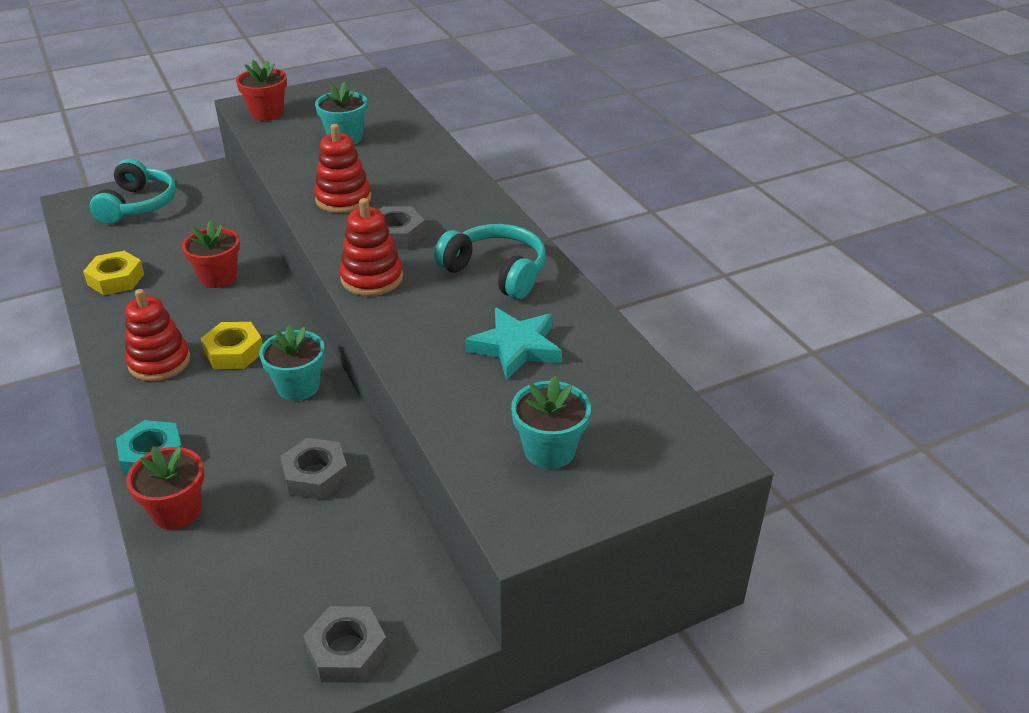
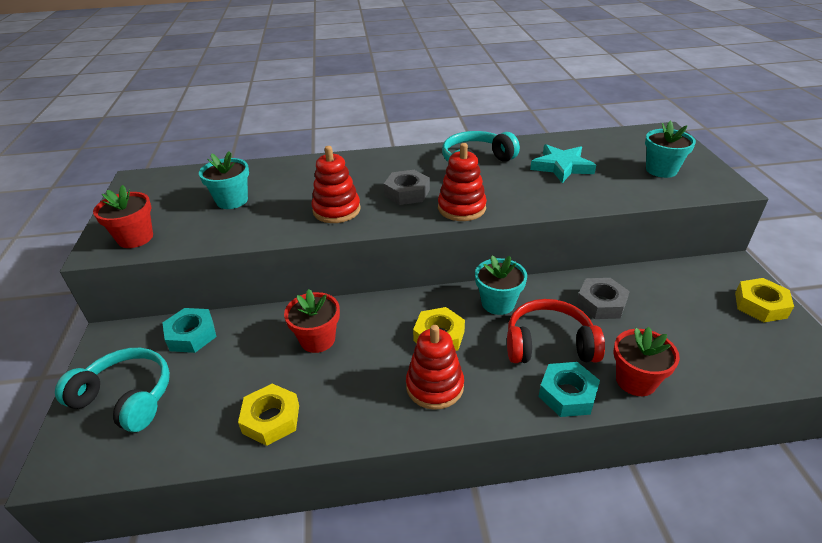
camera: 70 degrees left, 0 degrees up
(215, 209) = (191, 335): none -> turquoise nut
(230, 435) = (549, 344): none -> red headphones
(347, 651) = (760, 305): grey nut -> yellow nut

